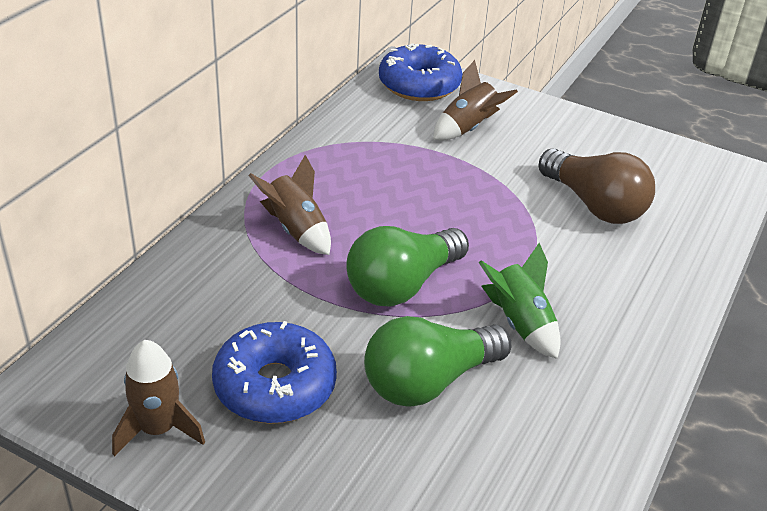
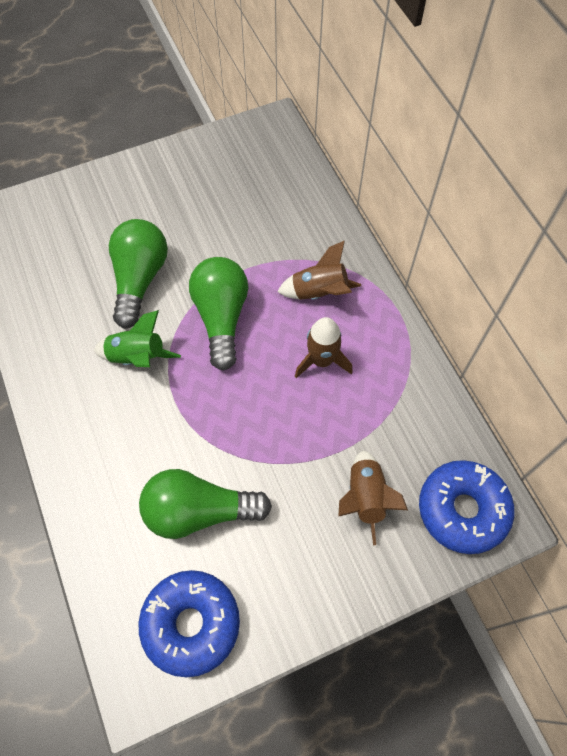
camera: 130 degrees right, 25 degrees up
(158, 429) = (211, 155): brown rocket -> brown rocket (322, 360)
(275, 386) = (198, 212): blue donut -> blue donut (191, 624)
(594, 205) = (199, 511): brown light bulb -> green light bulb

